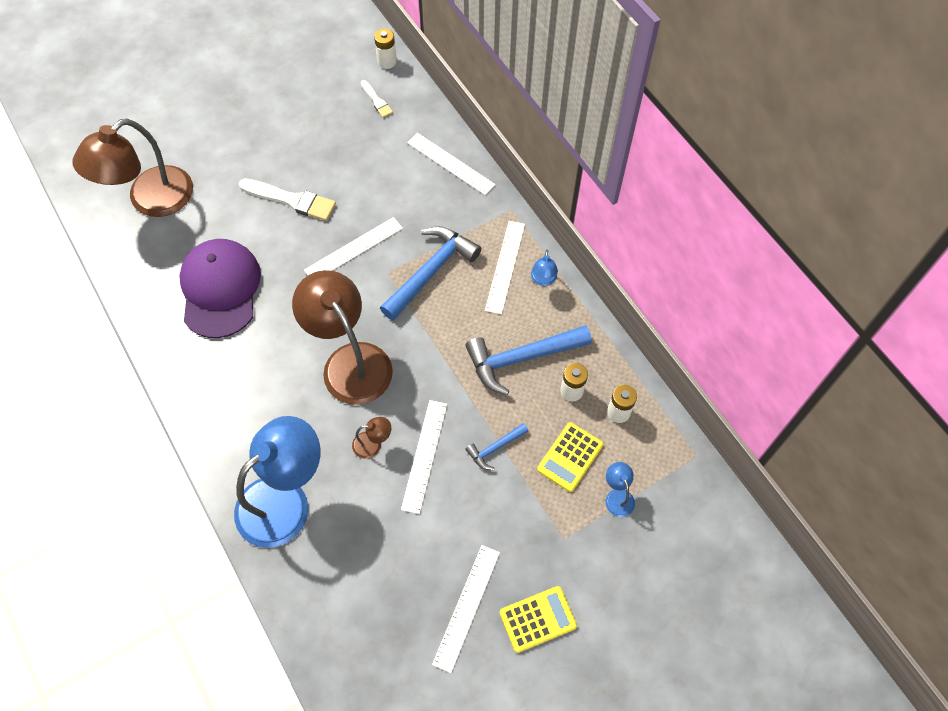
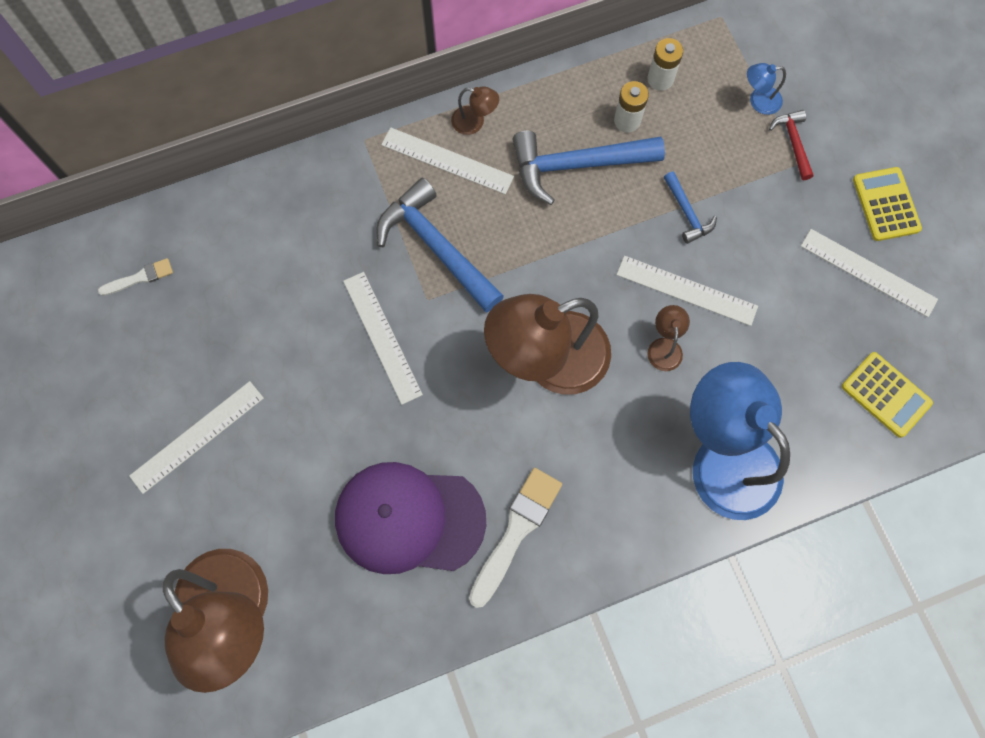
camera: 80 degrees left, 10 degrees up
(291, 200) = (283, 411): white brush -> white brush (516, 532)
(387, 61) = (72, 255): white battery -> none
(450, 163) = (274, 198): white ruler -> white ruler (197, 436)
(521, 358) = (577, 165): blue hammer -> blue hammer turned 90 degrees clockwise
(543, 280) = (474, 122): blue lamp -> brown lamp
(570, 457) = (707, 138): yellow calculator -> yellow calculator (886, 394)
(582, 530) = (793, 143): none -> red hammer

